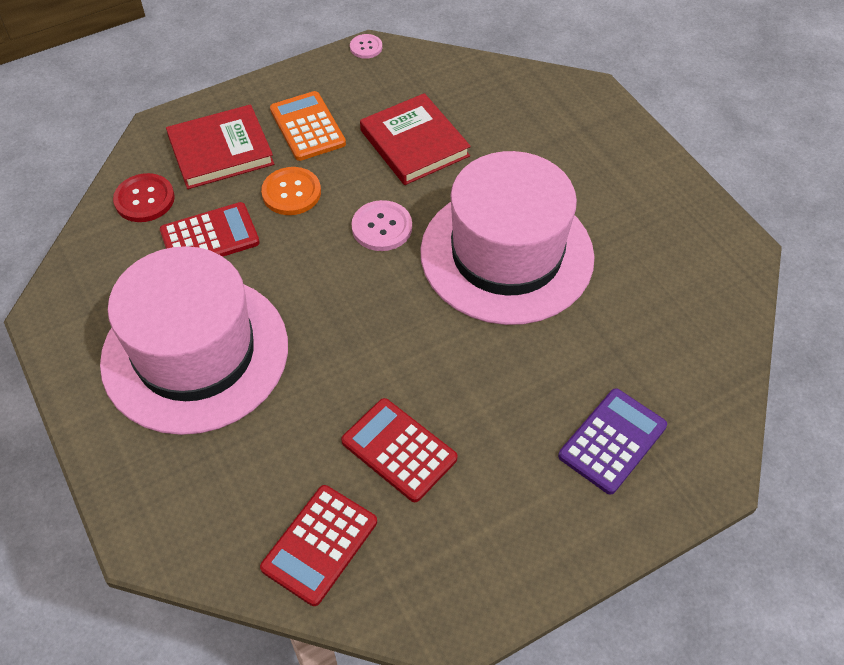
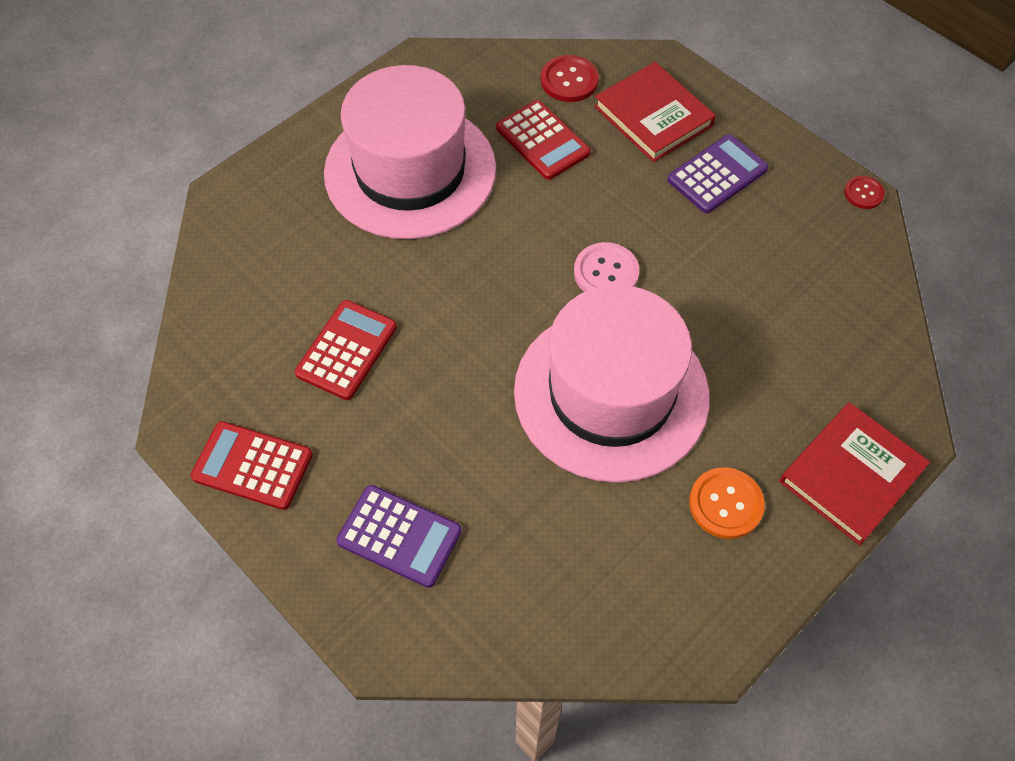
camera: 75 degrees right, 5 degrees up
(291, 192) = (622, 186): orange button -> orange button (725, 504)
(307, 127) = (717, 175): orange calculator -> purple calculator
(319, 544) = (241, 313): red calculator -> red calculator (253, 466)
(366, 47) = (863, 193): pink button -> red button
(414, 143) = (736, 273): red book -> red book (851, 475)

